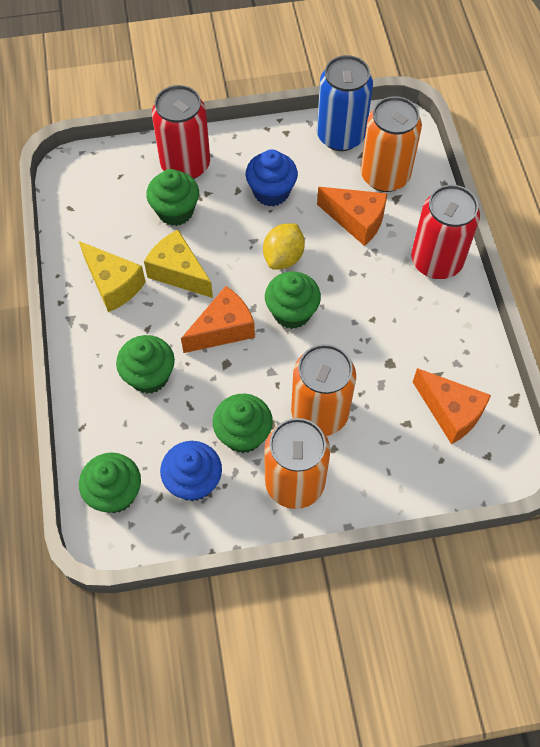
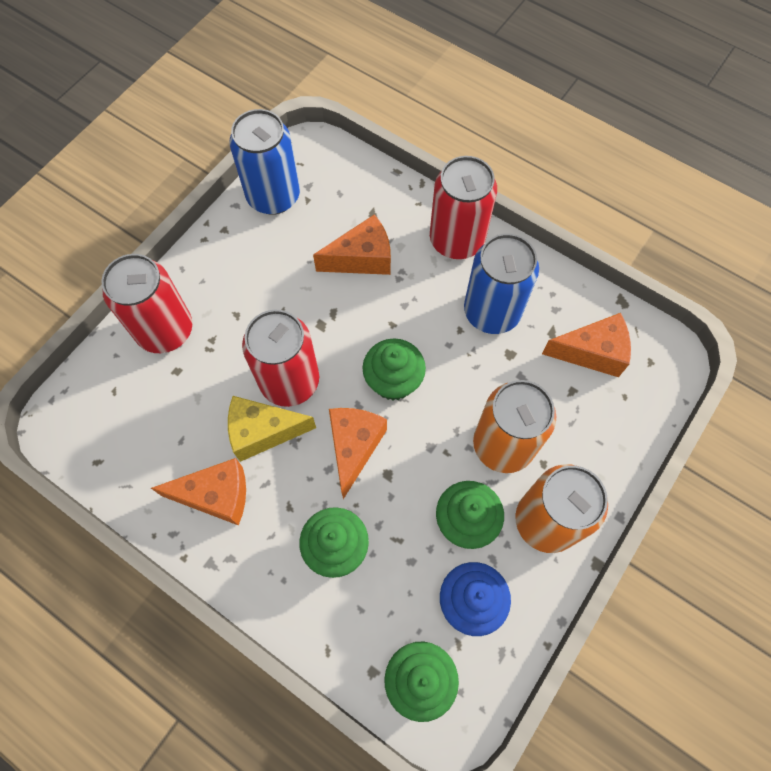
camera: 45 degrees left, 5 degrees up
(113, 284) = (216, 495): yellow cheese -> orange cheese
(175, 211) = (201, 380): green cupcake -> none
(227, 257) = (290, 381): none -> red can
(271, 192) = (267, 292): blue cupcake -> none
(283, 257) = (337, 340): yellow lemon -> none
(385, 176) = (344, 202): orange can -> none
(408, 326) = (492, 312): none -> blue can

